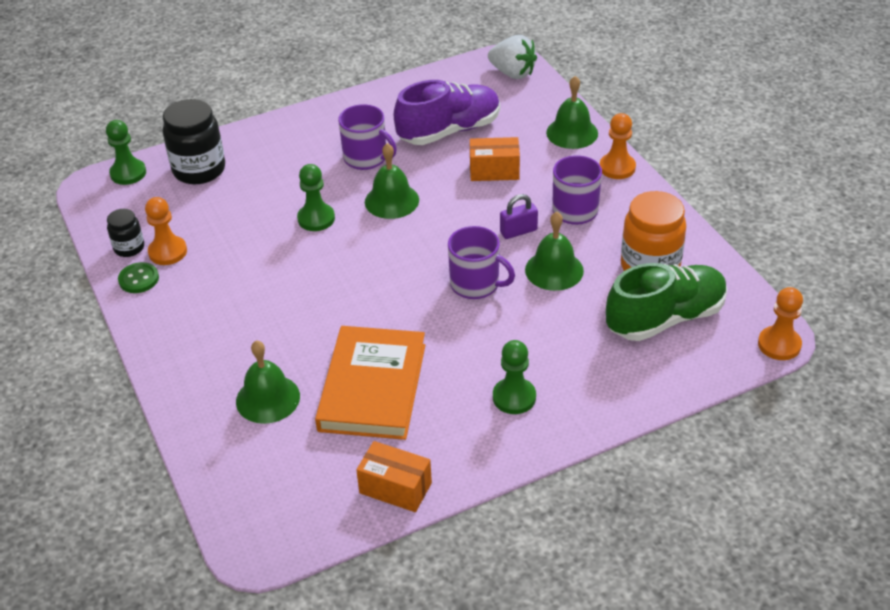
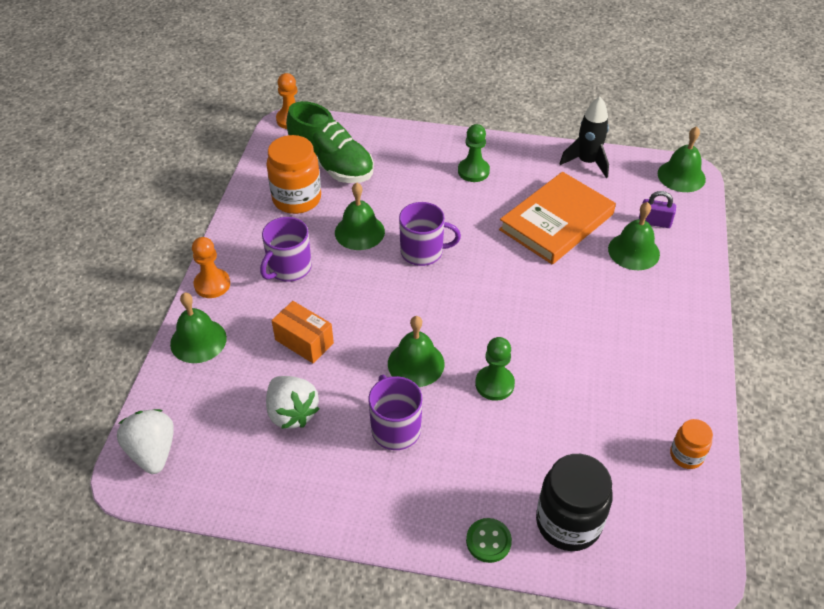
camera: 145 degrees left, 5 degrees up
(128, 173) = (649, 570): green pawn -> none
(129, 248) = (686, 455): black jar -> orange jar
(139, 279) = (690, 412): green button -> green button (488, 541)
(168, 252) = (650, 428): orange pawn -> none
(265, 536) = (681, 176): none -> green bell
(395, 488) = (587, 162): orange box -> black rocket
(449, 131) = (292, 413): purple shoe -> white strawberry
(476, 284) = (423, 252): purple mug -> purple mug turned 120 degrees clockwise
(518, 231) = (349, 275): purple padlock -> purple padlock (654, 222)
(665, 318) = (332, 165): green shoe -> green shoe turned 150 degrees counterclockwise

